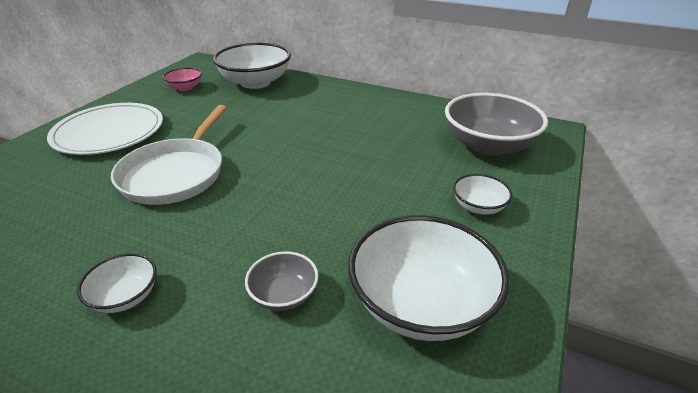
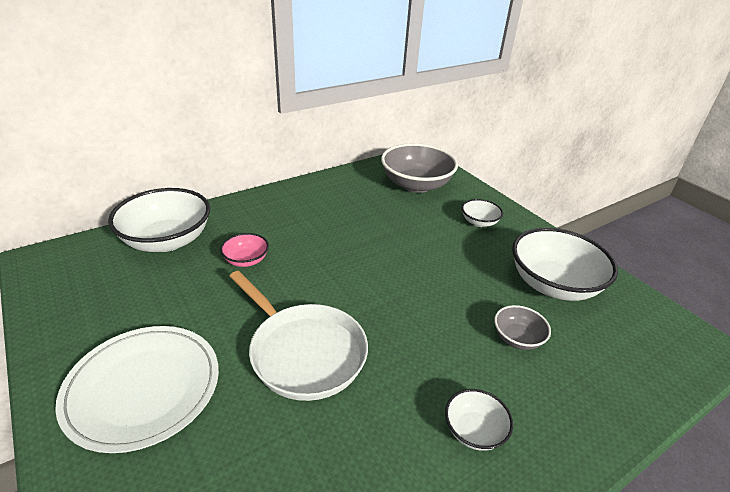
camera: 60 degrees left, 0 degrees up
(185, 88) = (103, 292): pink bowl -> pink bowl (246, 260)

